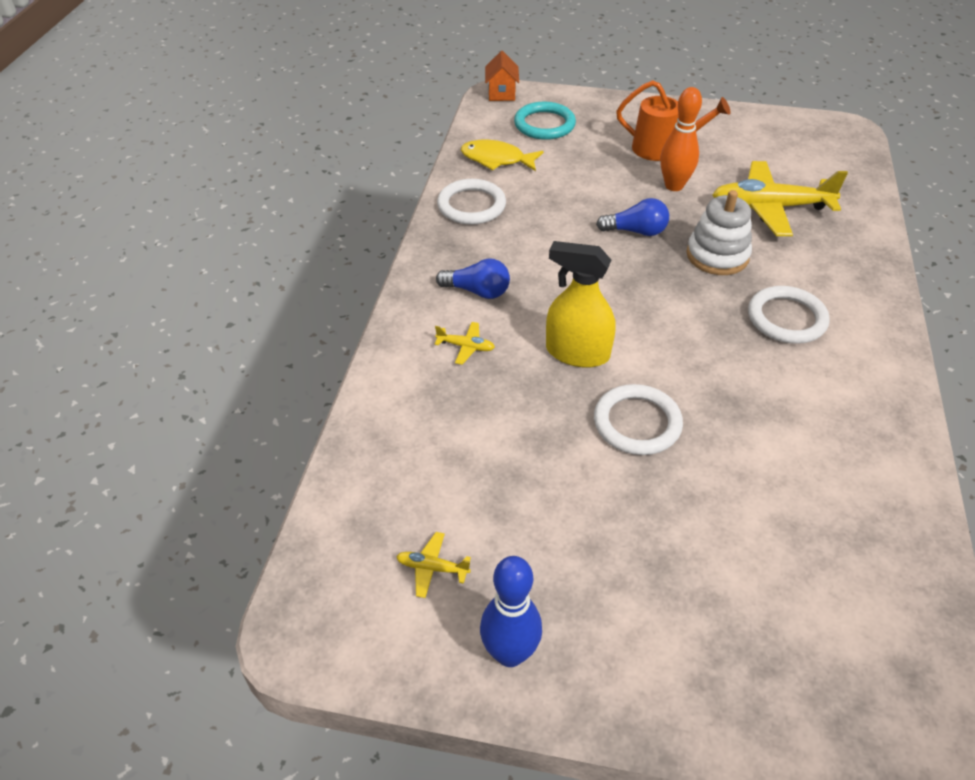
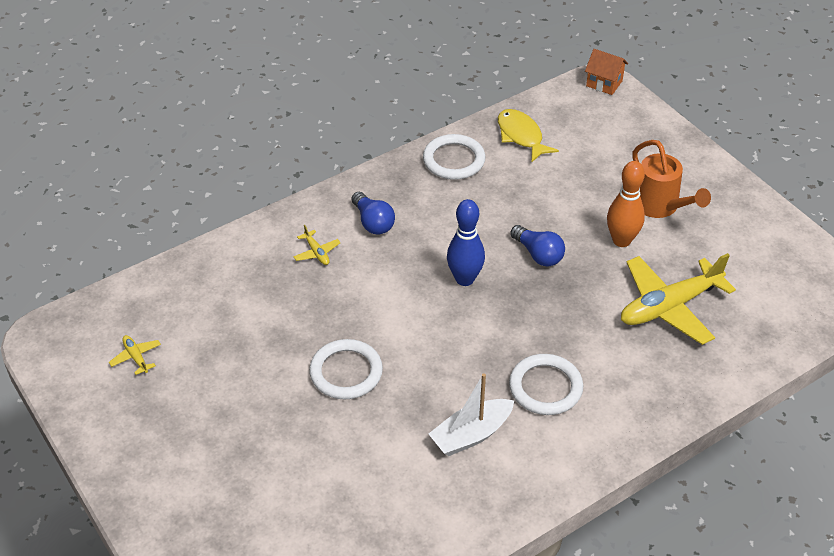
camera: 45 degrees right, 0 degrees up
(501, 93) = (604, 83): orange house -> orange house turned 75 degrees clockwise
(510, 653) = (115, 426): blue bowling pin -> blue bowling pin (464, 279)
(544, 124) = (598, 129): turquoise ring -> none
(577, 353) = (375, 305): yellow spray bottle -> none
(717, 256) = (568, 312): white stacking toy -> none
(770, 208) = (669, 307): yellow plane -> yellow plane turned 75 degrees counterclockwise
(797, 393) = (471, 435): none -> white boat

